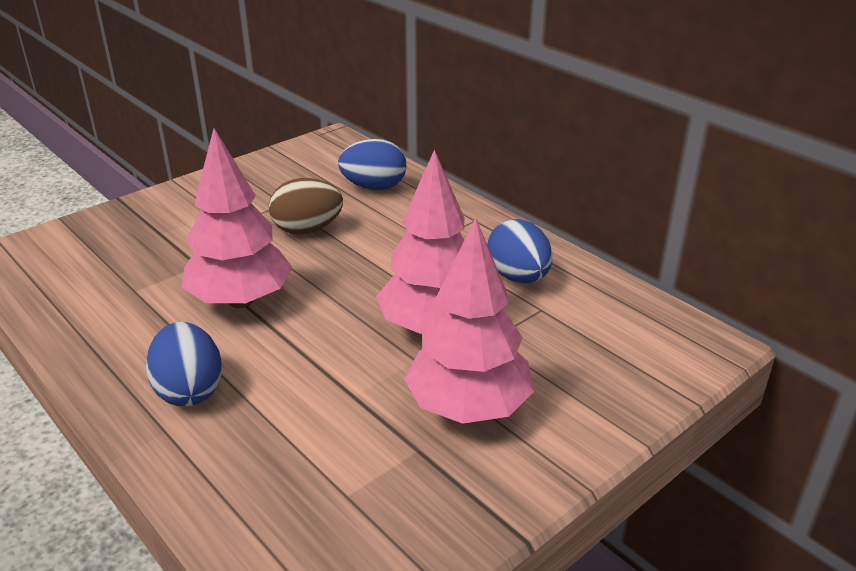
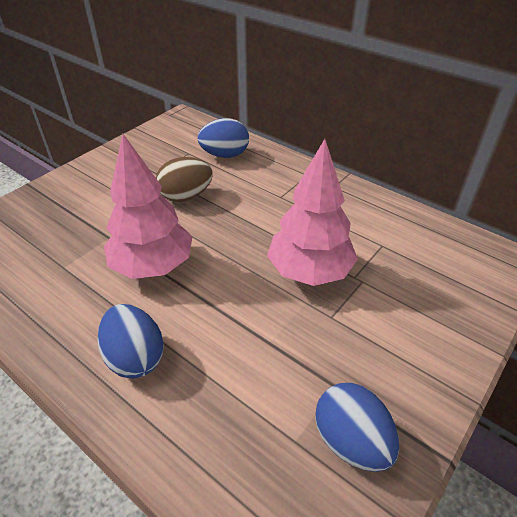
camera: 10 degrees left, 10 degrees up
(468, 408) = (361, 341): pink tree -> none
(518, 277) = (356, 220): blue egg -> blue egg (351, 441)

